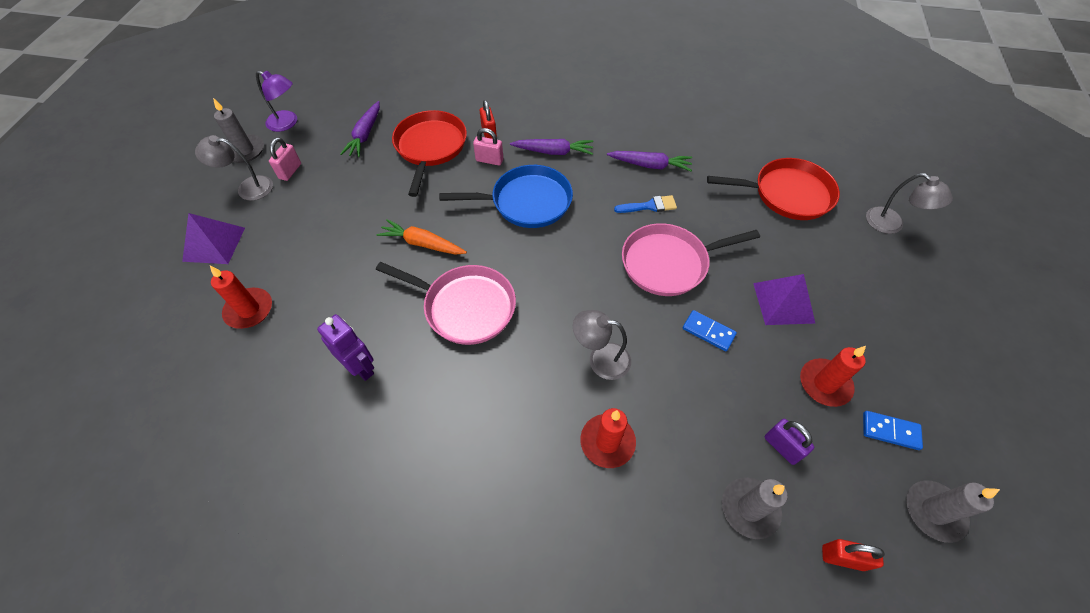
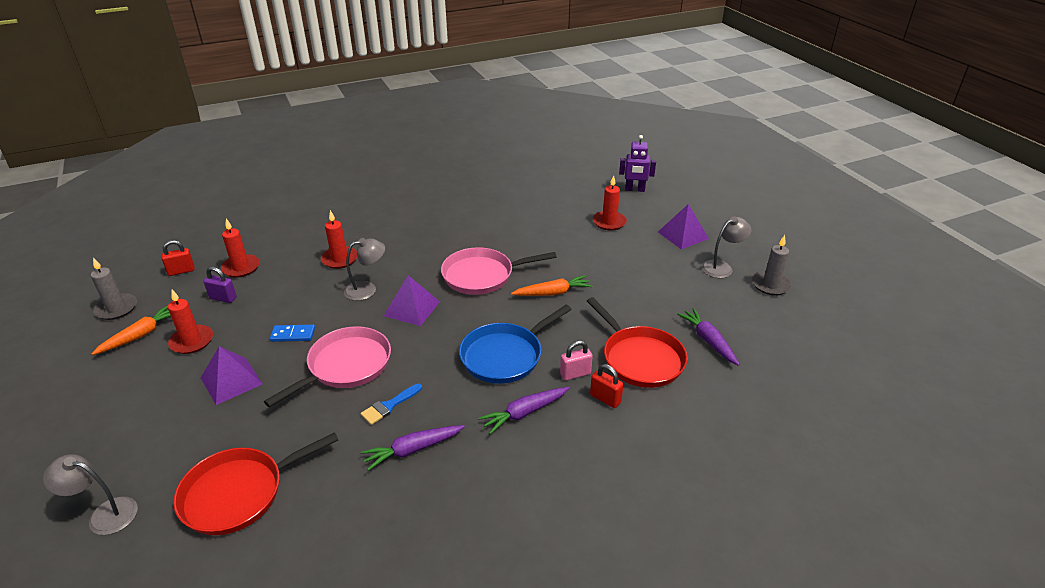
camera: 145 degrees right, 20 degrees down
(287, 123) = (782, 317): purple lamp -> none
(290, 171) = (714, 289): pink padlock -> none
(360, 367) = (512, 229): purple robot -> purple robot (634, 189)
(569, 301) = (412, 308): none -> purple pyramid
(749, 508) = (241, 268): grey candle -> red candle
(890, 431) = (140, 335): blue domino -> orange carrot

